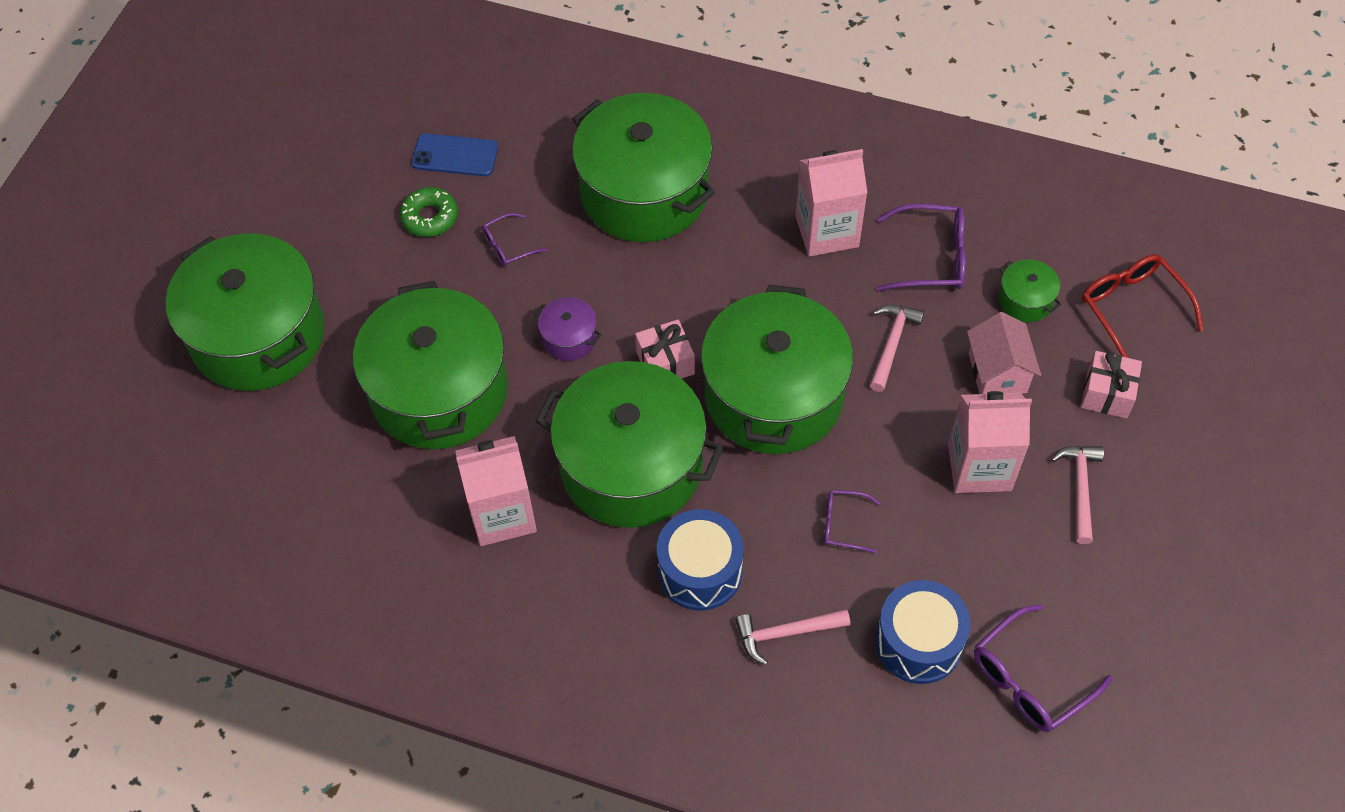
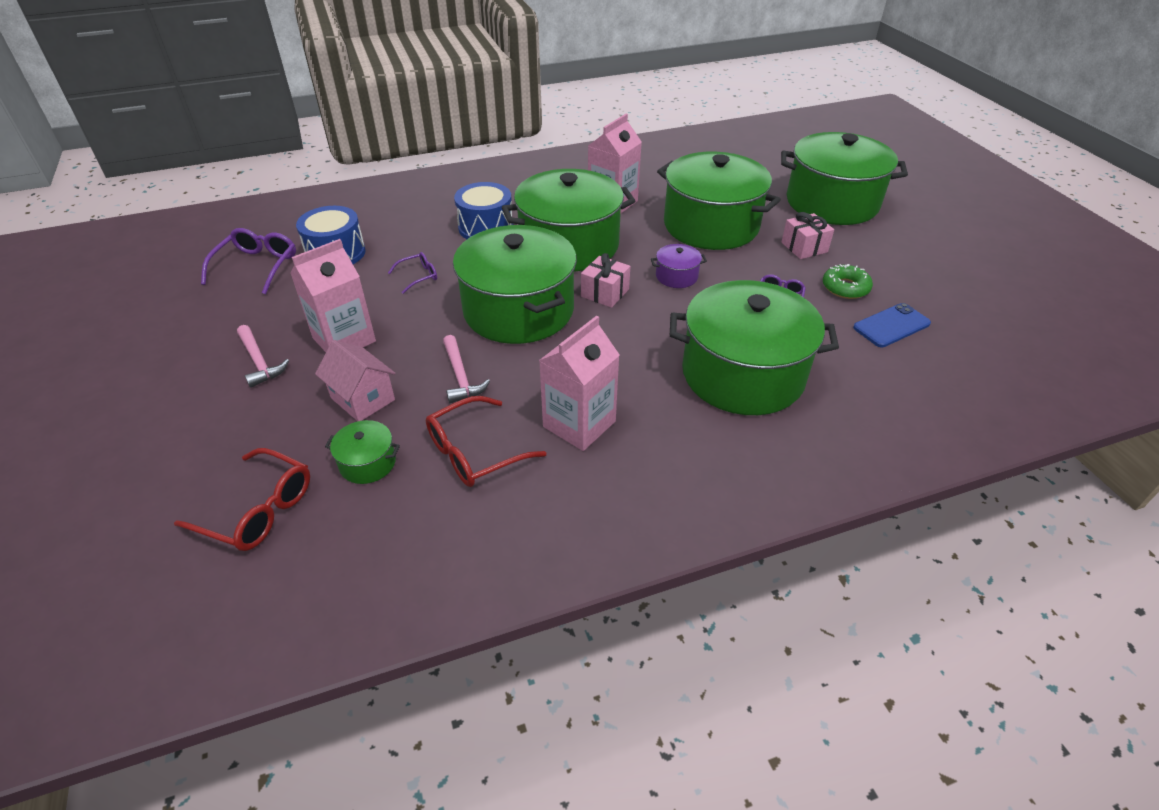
camera: 140 degrees right, 15 degrees down
(786, 633) = (416, 227): pink hammer -> none
(931, 257) = (474, 452): purple glasses -> red glasses
(1107, 394) = (259, 430): pink gift -> pink gift (804, 247)

